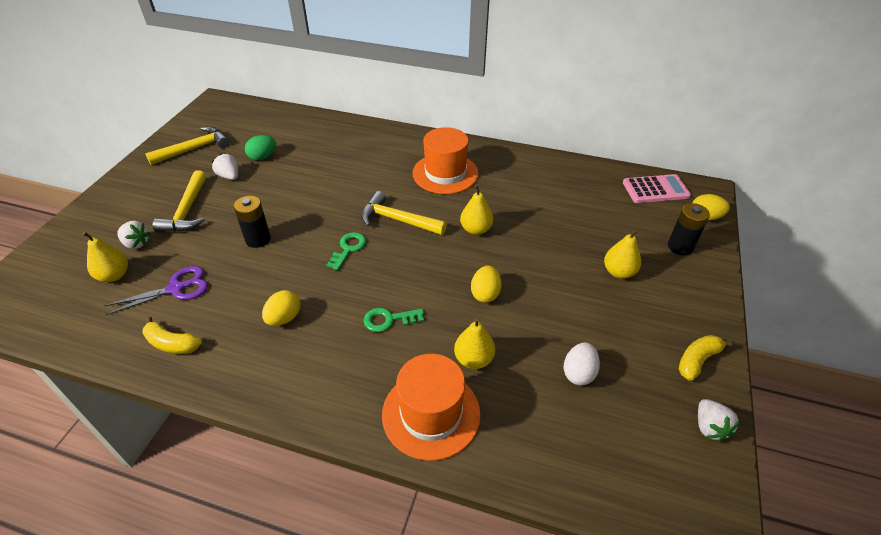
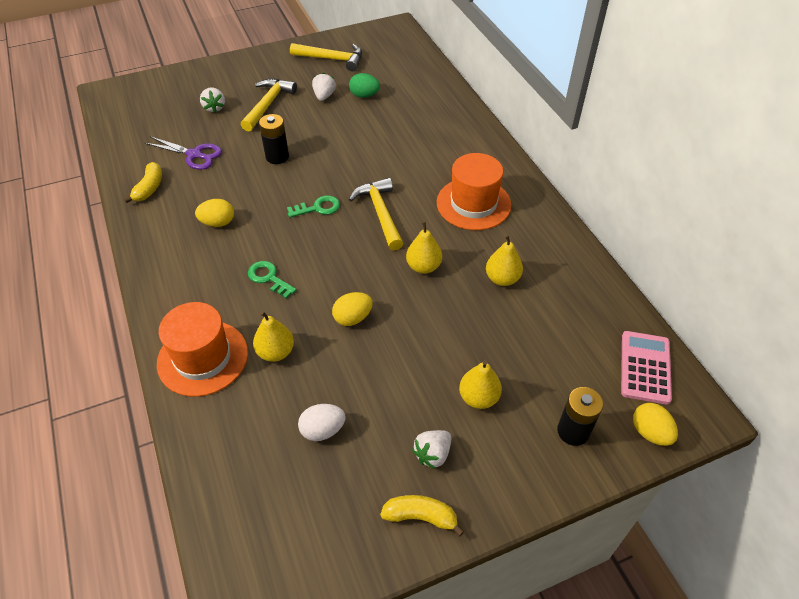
camera: 50 degrees right, 5 degrees up
(114, 275) = (179, 121): yellow pear -> yellow pear (502, 279)
(172, 343) = (149, 188): yellow banana -> yellow banana turned 150 degrees counterclockwise
(187, 210) = (268, 105): yellow hammer -> yellow hammer turned 150 degrees clockwise
(655, 189) = (645, 367): pink calculator -> pink calculator turned 120 degrees counterclockwise
(709, 427) = (345, 561): white strawberry -> white strawberry (432, 454)

